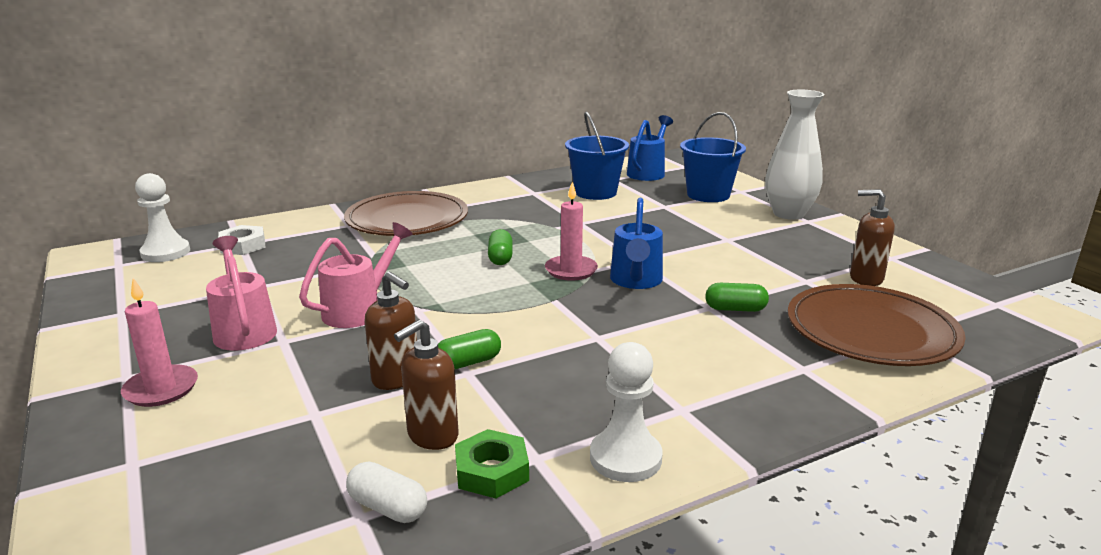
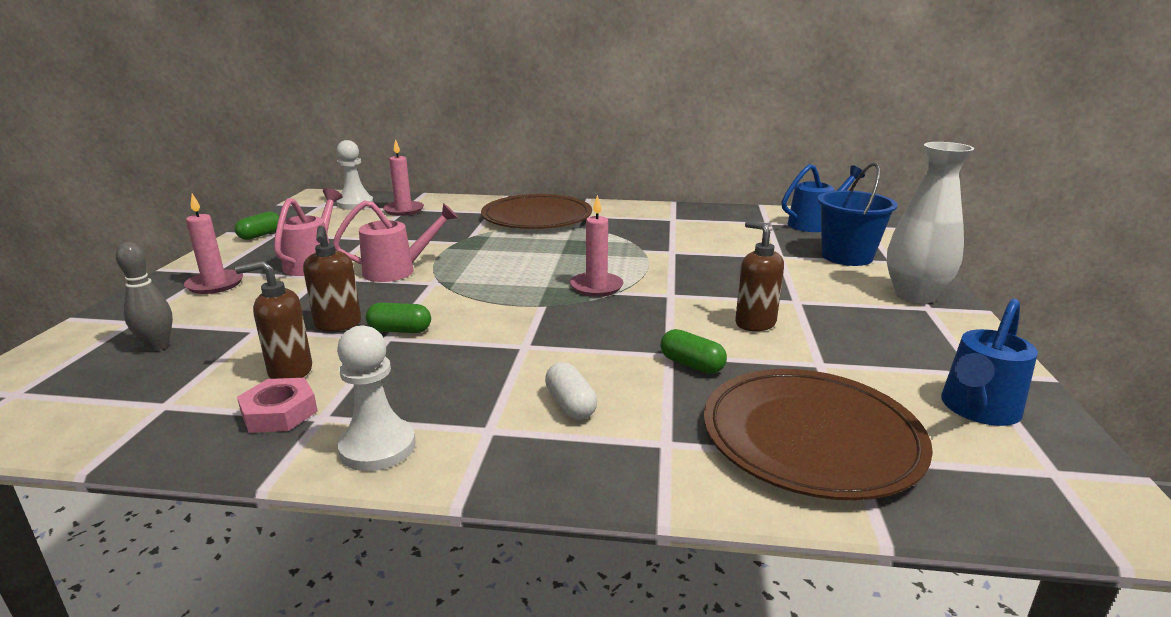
camera: 35 degrees right, 0 degrees up
(228, 472) = (158, 346): none -> grey bowling pin
(243, 245) = (403, 210): white nut -> pink candle
(388, 507) = (186, 407): white capsule -> white capsule (570, 405)
(492, 471) = (279, 412): green nut -> pink nut
(500, 258) = (557, 262): green capsule -> green capsule (260, 235)
(595, 192) = (730, 230): blue bucket -> none
(636, 281) = (637, 312): blue watering can -> blue watering can (977, 410)
(865, 279) = (900, 384): brown soap dispenser -> brown soap dispenser (755, 323)

